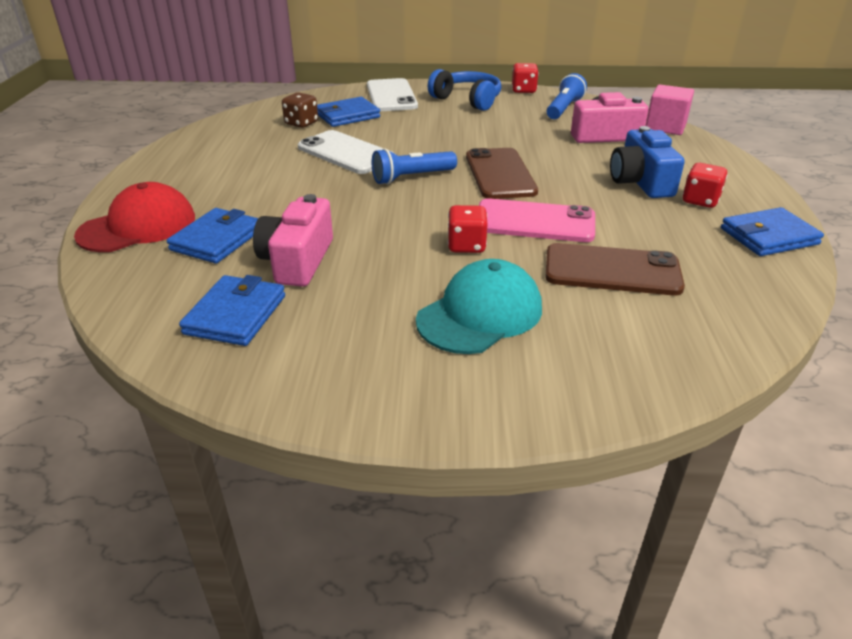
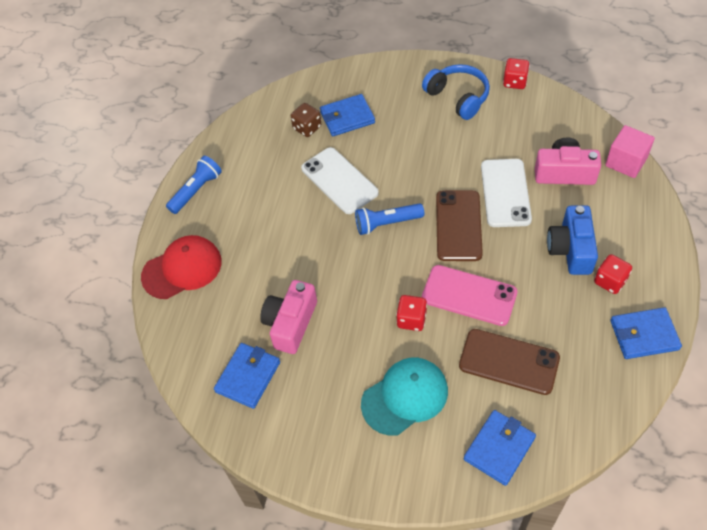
camera: 15 degrees right, 20 degrees up
(217, 240) = (237, 292): blue wallet -> blue wallet (499, 448)
(391, 96) = (390, 84): white phone -> white phone (505, 193)
(564, 108) = (543, 120): blue flashlight -> blue flashlight (196, 190)

